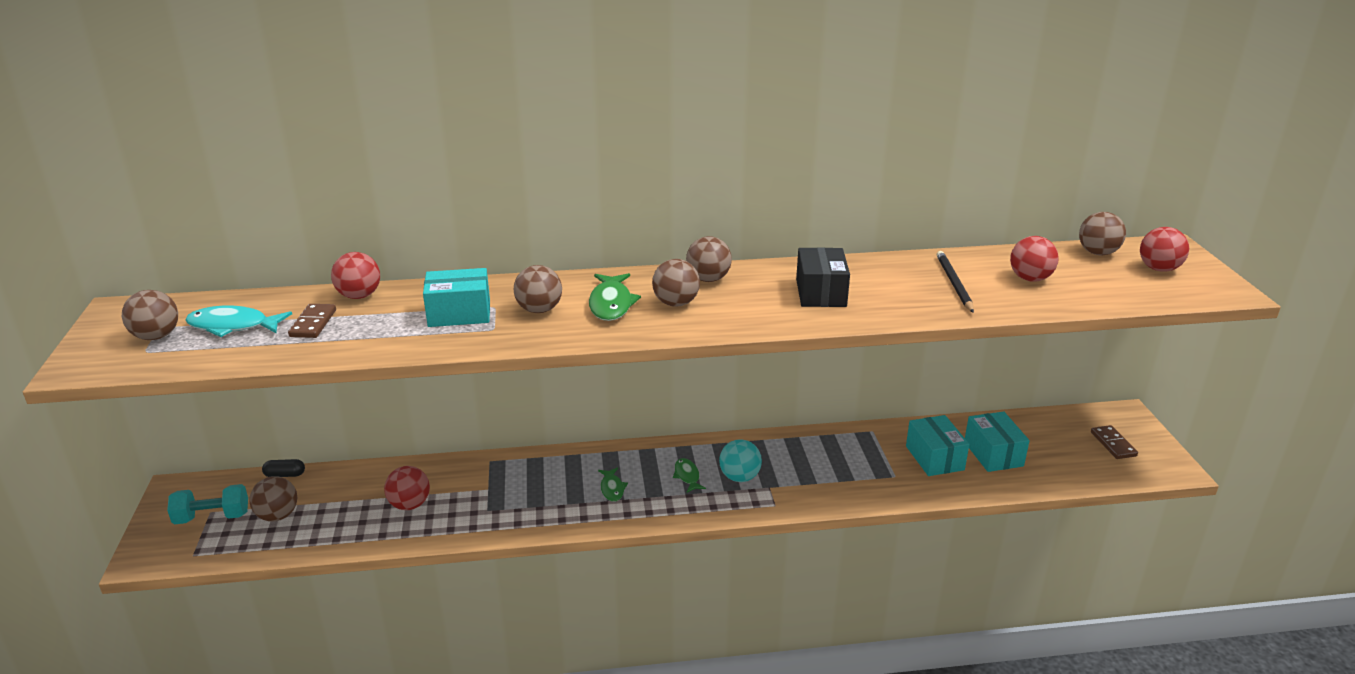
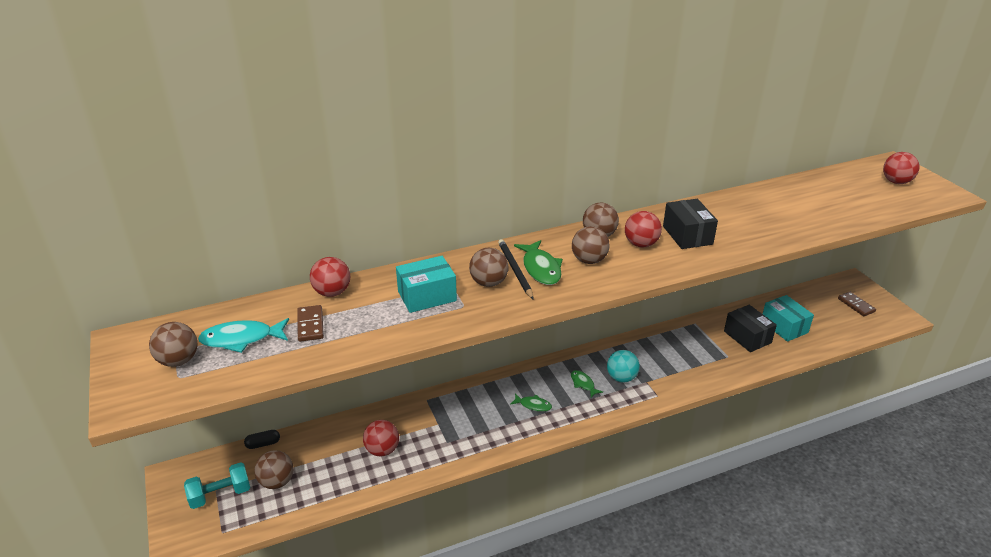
camera: 15 degrees left, 5 degrees up
(612, 489) = (533, 405): green fish -> green fish turned 45 degrees counterclockwise
(934, 458) = (747, 337): turquoise box -> black box
(954, 283) = (773, 213): black pencil -> black pencil (515, 270)
(1030, 279) = (820, 202): red ball -> red ball (641, 244)
(1097, 253) = (850, 174): brown ball -> none

